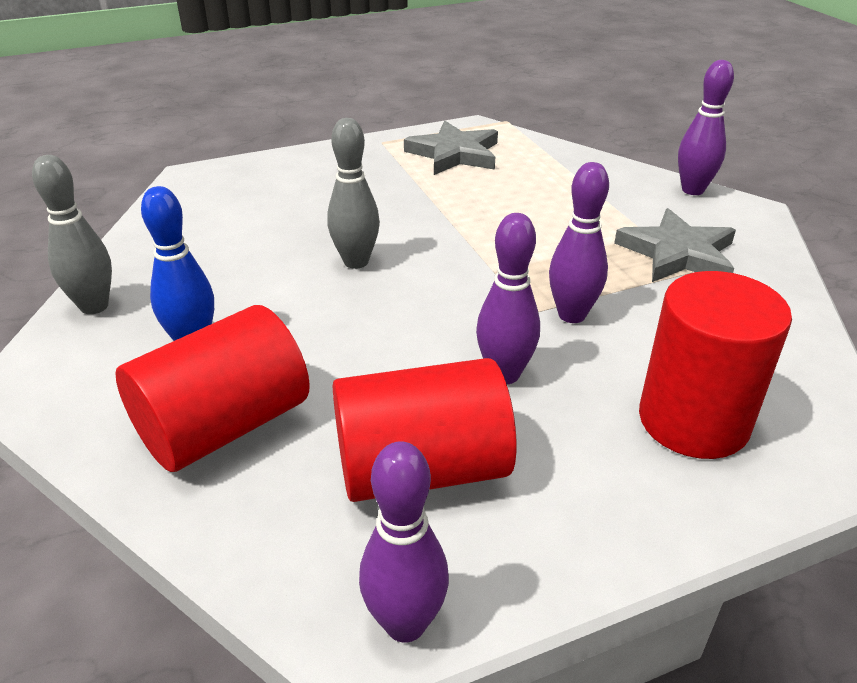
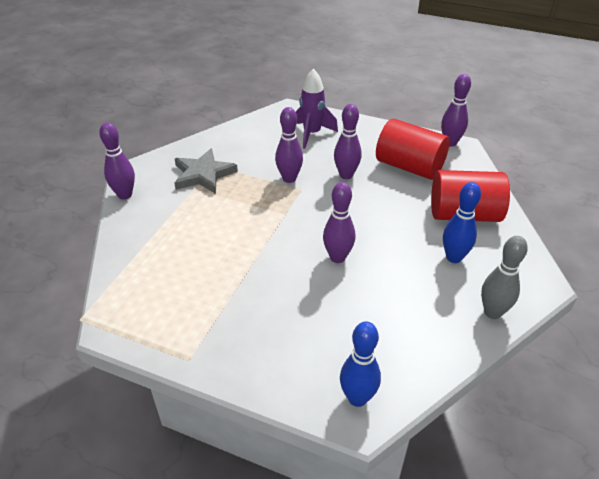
camera: 135 degrees left, 5 degrees up
(205, 183) = (357, 398): none -> blue bowling pin
(356, 262) = (337, 257): grey bowling pin -> purple bowling pin
(454, 154) = (170, 307): grey star -> none
(693, 420) = (312, 134): red cylinder -> purple rocket

